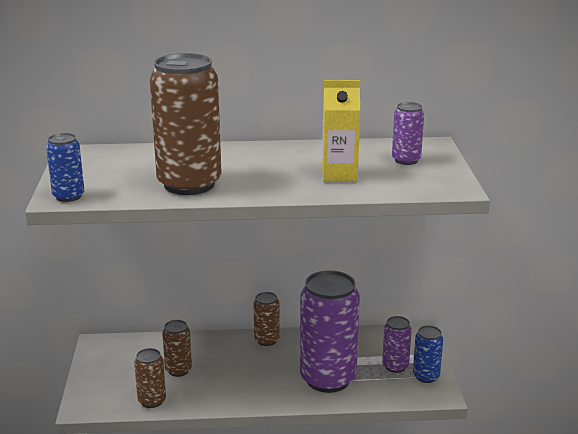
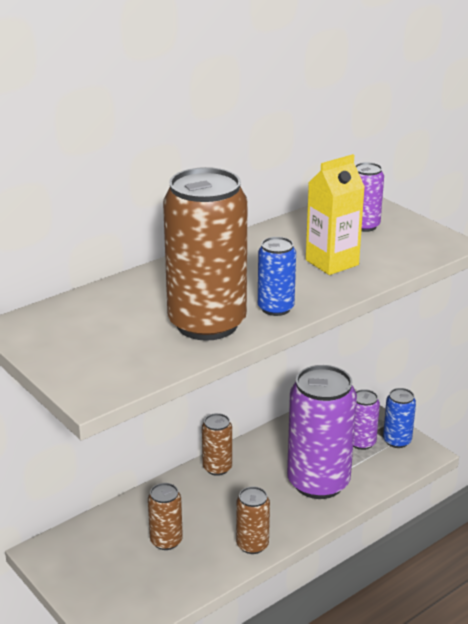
camera: 35 degrees left, 5 degrees up
(68, 196) = (100, 386): blue can -> blue can (275, 308)
(152, 401) = (178, 587): brown can -> brown can (252, 545)

